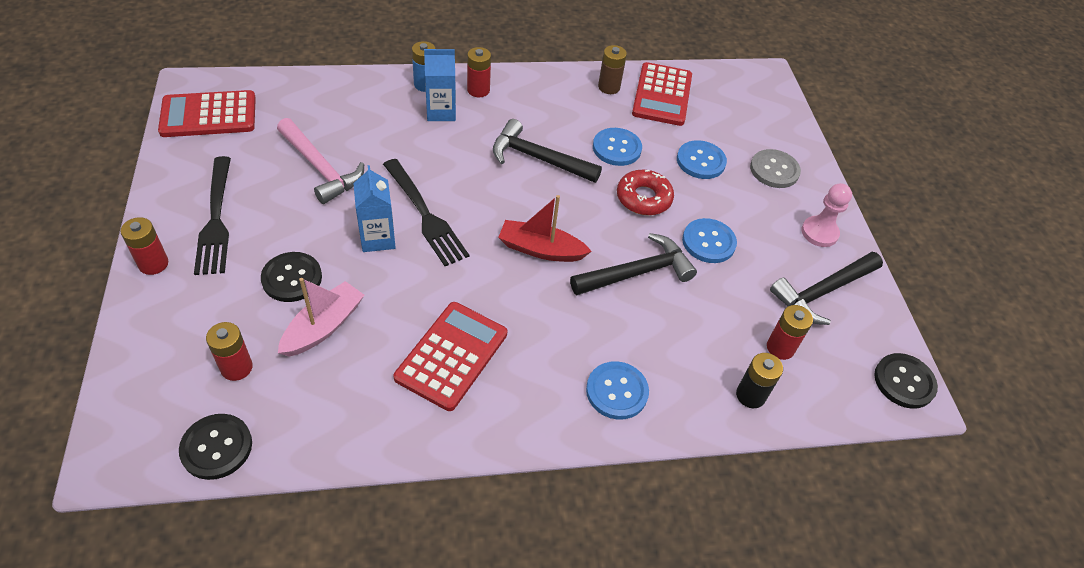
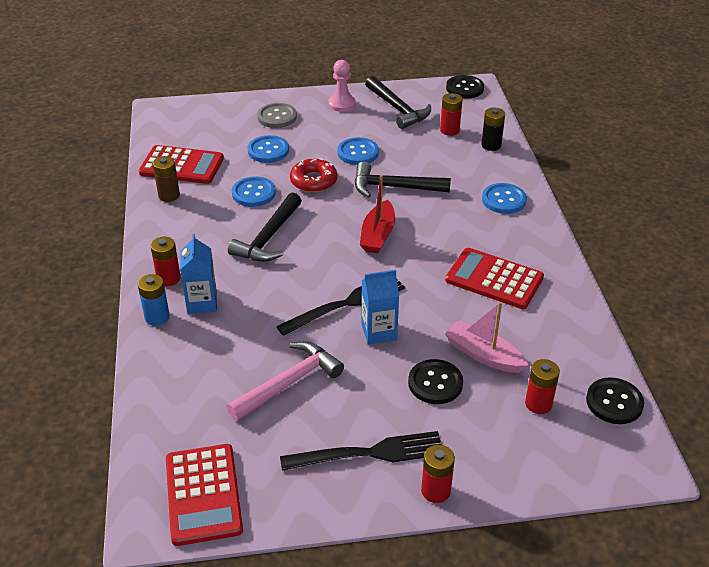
camera: 85 degrees left, 10 degrees down
(637, 273) = (394, 187): black hammer -> black hammer turned 60 degrees counterclockwise

